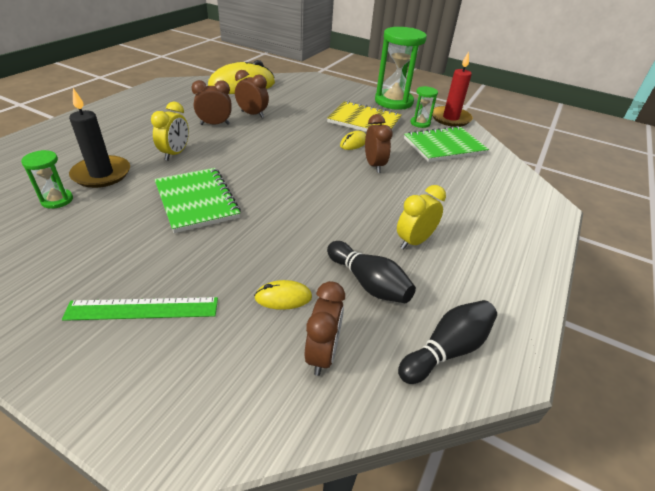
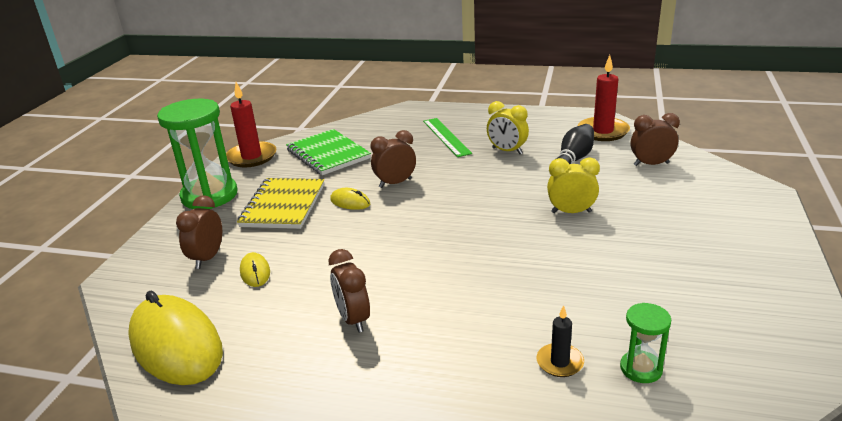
camera: 100 degrees left, 10 degrees down
(101, 174) = (560, 362): black candle -> black candle, size x0.56
(143, 309) = (700, 238): green ruler -> green ruler (446, 137)
(175, 154) = (463, 321): yellow clock -> yellow clock (571, 212)
(197, 201) = (547, 265): green notebook -> none
(252, 114) = (301, 295): brown clock -> brown clock (207, 258)
(283, 297) = (622, 187): yellow mouse -> yellow mouse (255, 272)
(420, 123) = (274, 172): green hourglass -> none
(447, 350) = (603, 131): black bowling pin -> red candle

